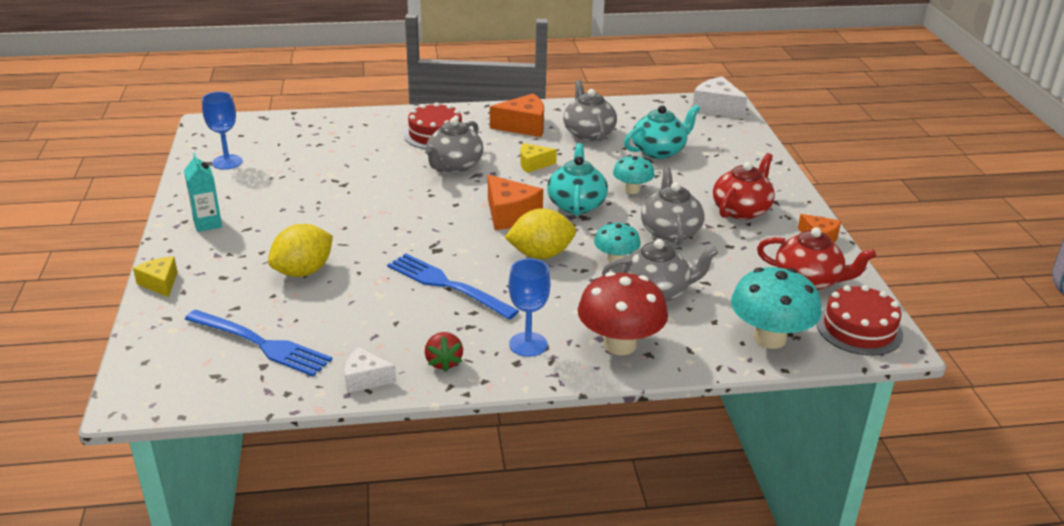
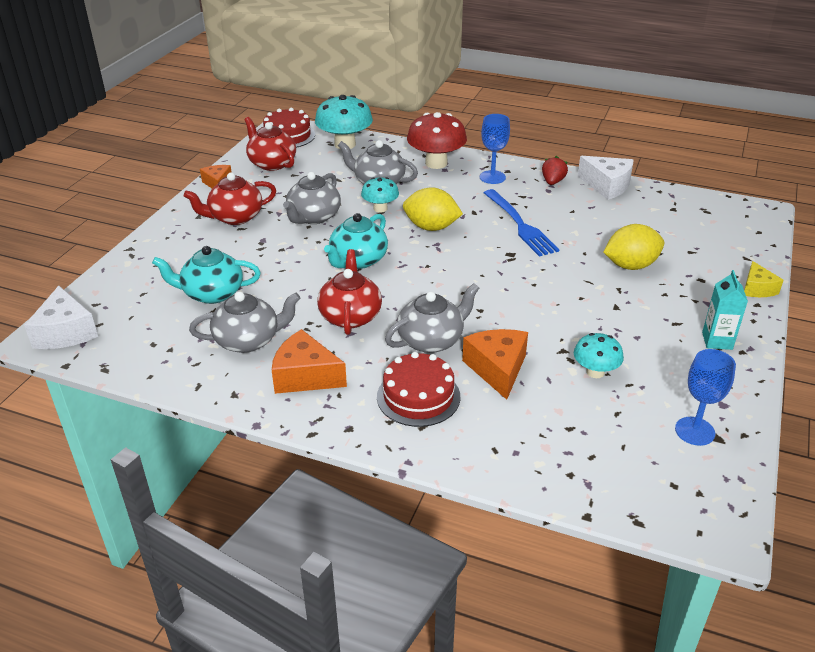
camera: 150 degrees left, 5 degrees up
(261, 344) = (673, 222): blue fork -> none
(365, 379) = (607, 186): white cheese -> white cheese, size x1.60
(510, 214) = (424, 267): orange cheese -> orange cheese (497, 369)
(533, 164) = (350, 316): yellow cheese -> red teapot
(588, 133) = (248, 340): grey teapot -> grey teapot turned 120 degrees counterclockwise
(632, 190) = (294, 260): turquoise mushroom -> turquoise mushroom (595, 372)

